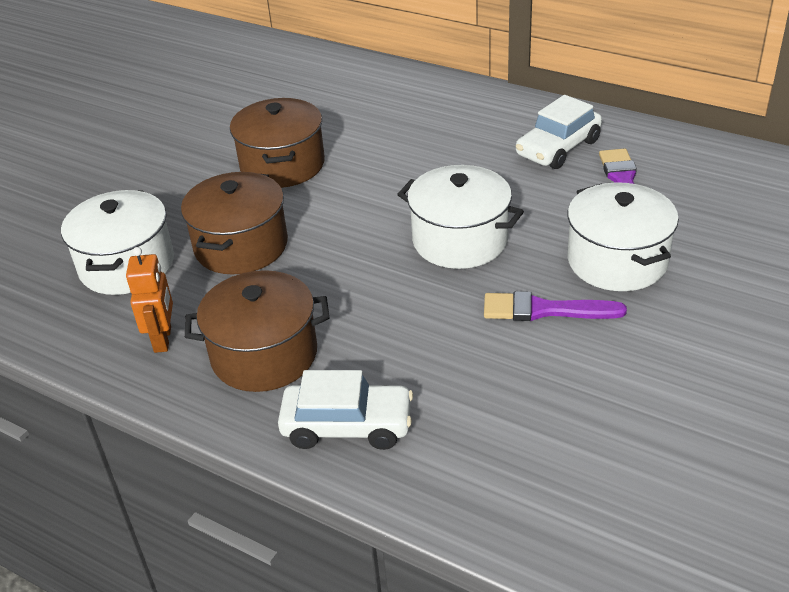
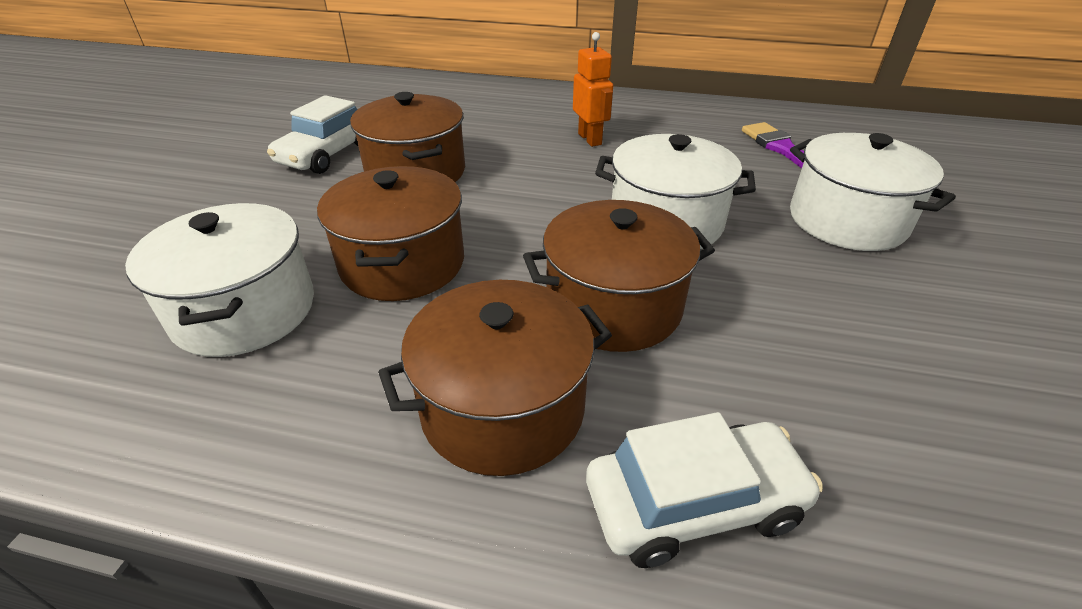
camera: 20 degrees left, 0 degrees up
(163, 339) = (332, 412): orange robot -> orange robot (590, 139)
(374, 302) = (613, 306): none -> brown pot
(544, 310) = (820, 283): purple brush -> none
(558, 148) = (697, 129): white car -> white car (327, 154)

